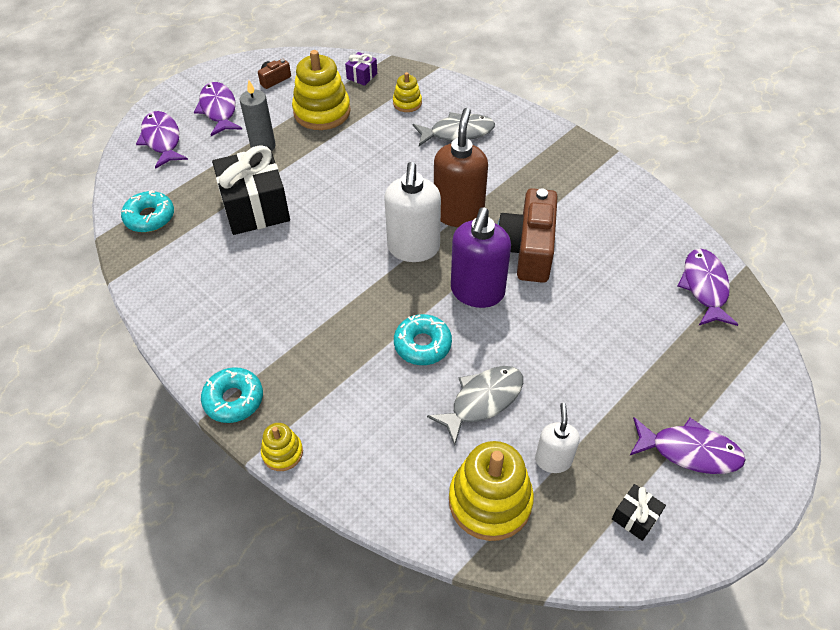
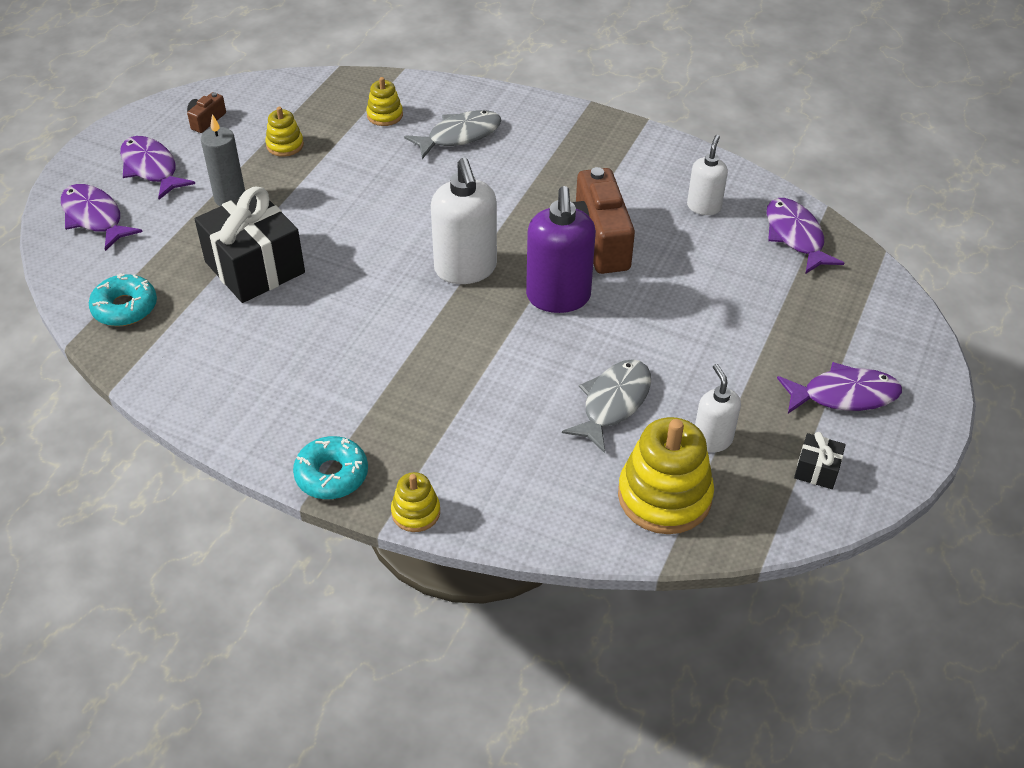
camera: 20 degrees left, 5 degrees down
(322, 112) = (285, 145): yellow stacking toy -> yellow stacking toy, size x0.51
(362, 76) = (315, 96): purple gift -> none
(422, 344) = (522, 364): turquoise donut -> none
(458, 213) = (500, 221): brown soap dispenser -> none
(634, 240) = (704, 206): none -> white soap dispenser

